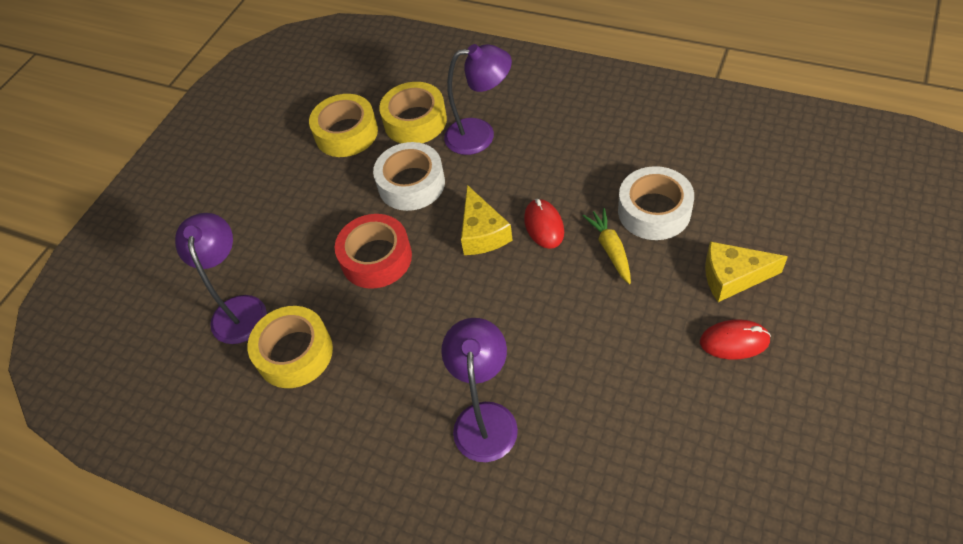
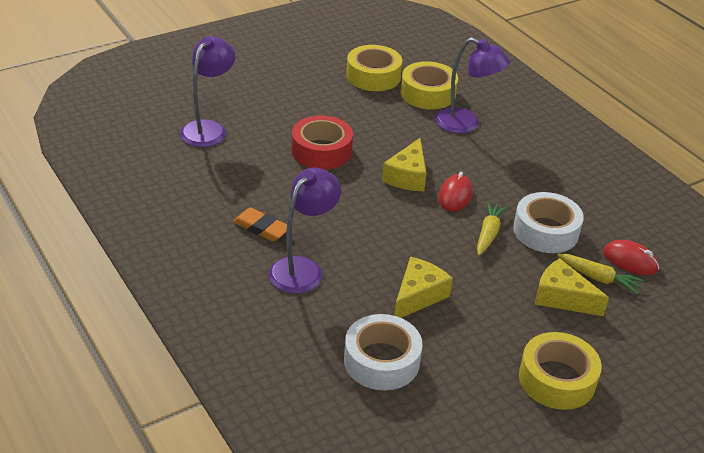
camera: 25 degrees right, 15 degrees down
(294, 353) = (219, 169): yellow tape -> yellow tape (557, 379)
(402, 397) = (261, 228): none -> orange eraser
(411, 184) = (388, 125): white tape -> white tape (381, 361)
(615, 369) = (418, 296): none -> yellow cheese
(734, 341) = (521, 331): red mouse -> red mouse (630, 261)
(741, 233) = (598, 278): none -> yellow carrot

